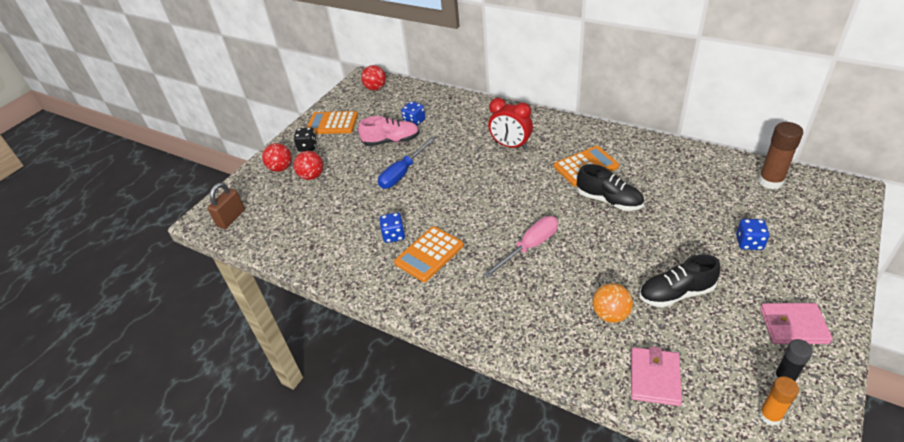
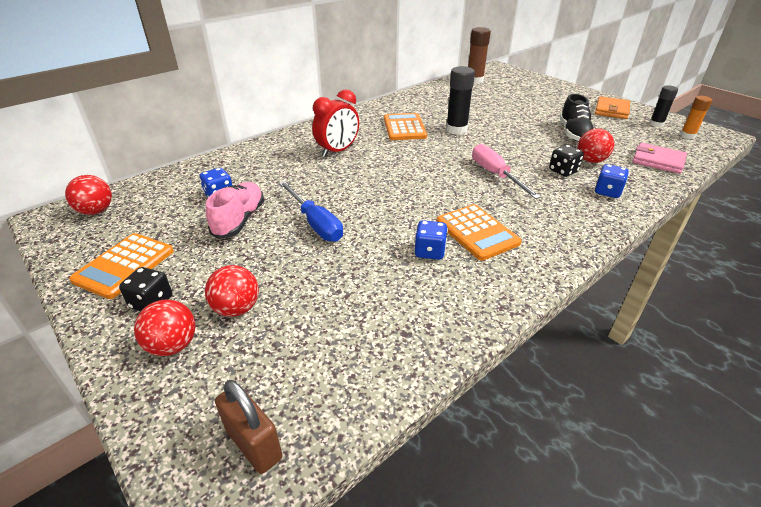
camera: 75 degrees left, 5 degrees down
(569, 294) = (563, 171): none -> black dice
(609, 200) = (456, 130): black shoe -> black glue stick
(610, 314) = (590, 160): orange ball -> red ball
(749, 243) = (531, 101): blue dice -> blue dice (607, 192)
(793, 326) = (611, 110): pink wallet -> orange wallet

